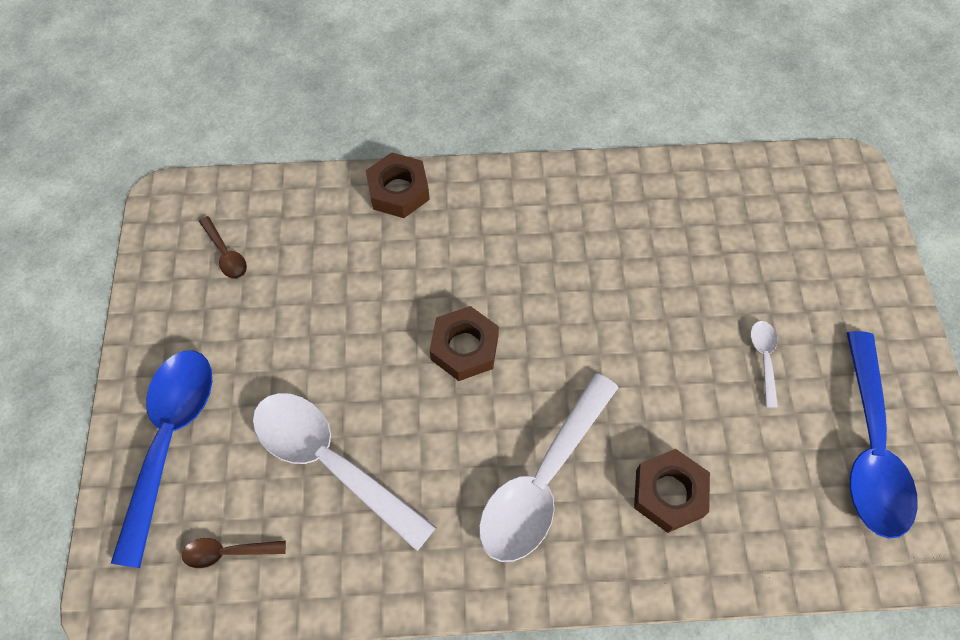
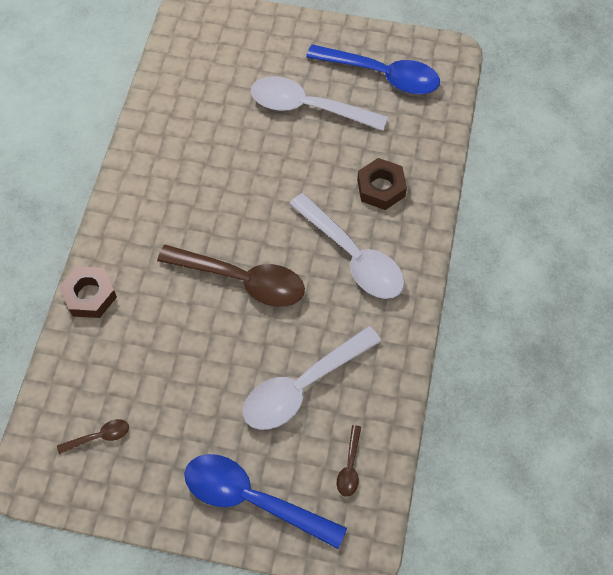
camera: 75 degrees left, 0 degrees up
(464, 348) = (242, 280): brown nut -> brown spoon
(764, 358) = (308, 107): white spoon -> white spoon, size x2.27

